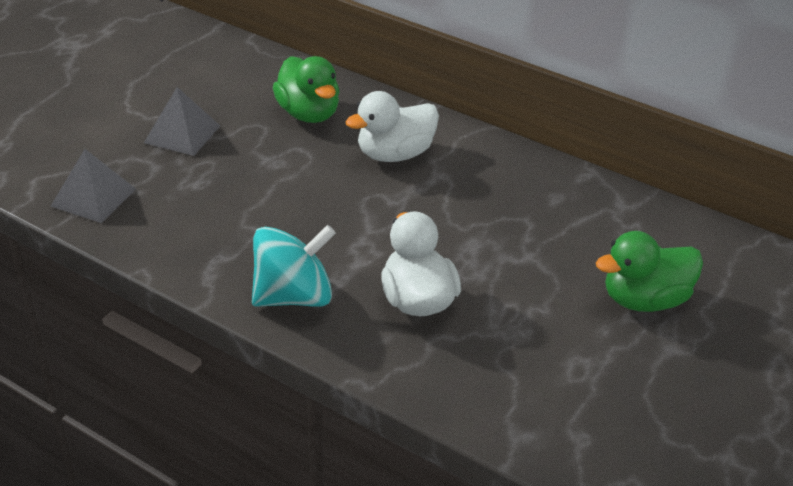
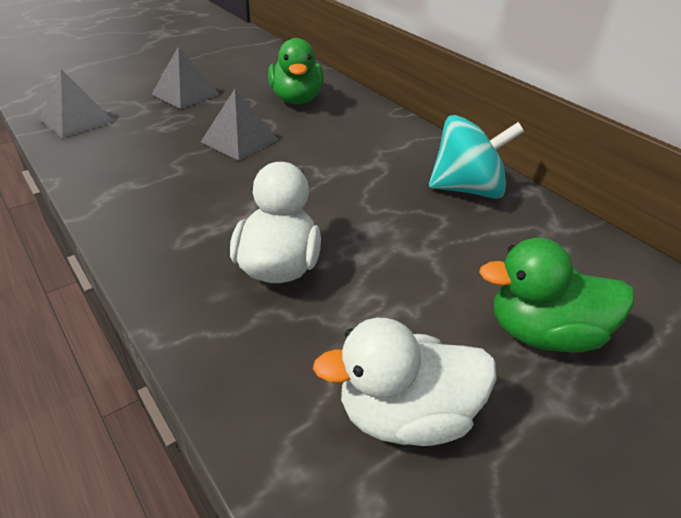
camera: 20 degrees right, 0 degrees up
(289, 182) = (240, 141): none -> grey pyramid
(293, 296) = (161, 232): turquoise spinning top -> turquoise spinning top (467, 189)
(395, 154) = (348, 139): white duck -> white duck (405, 416)

